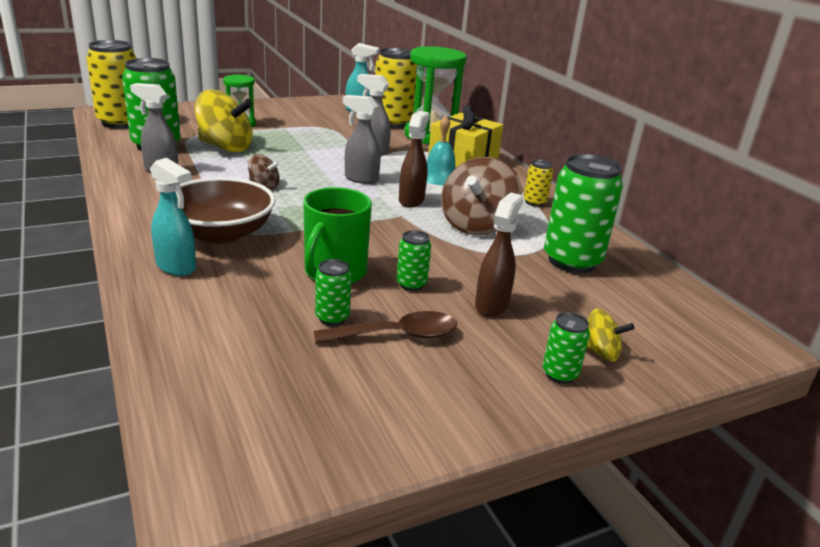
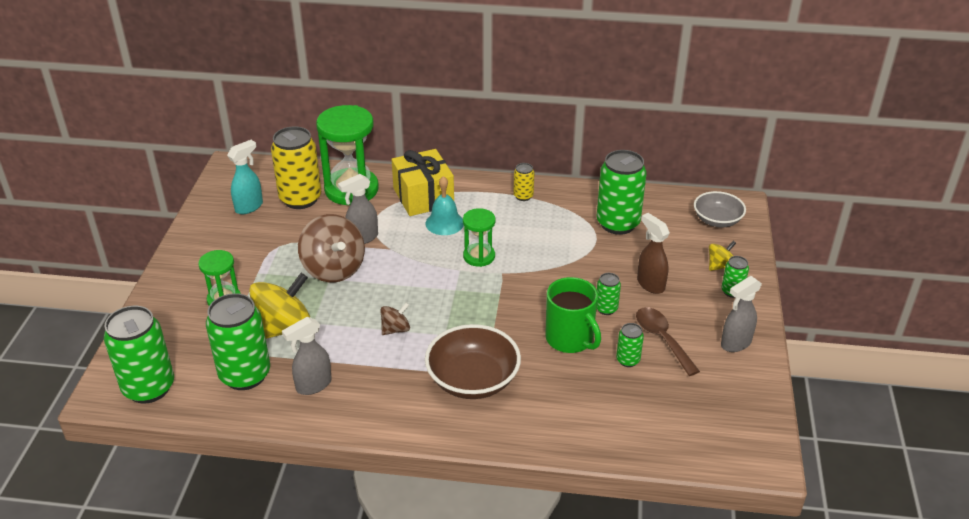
camera: 55 degrees left, 10 degrees up
(120, 122) = (149, 388): yellow can -> green can
(176, 267) = (516, 418): turquoise spray bottle -> none
(360, 179) = (419, 268): grey spray bottle -> grey spray bottle (735, 343)
(397, 335) = (662, 339): brown spoon -> brown spoon turned 45 degrees counterclockwise
(411, 200) = (479, 256): brown spray bottle -> green hourglass
(477, 225) = (542, 242): brown spinning top -> brown spinning top (333, 269)
(689, 330) = (717, 220): none -> grey bowl

